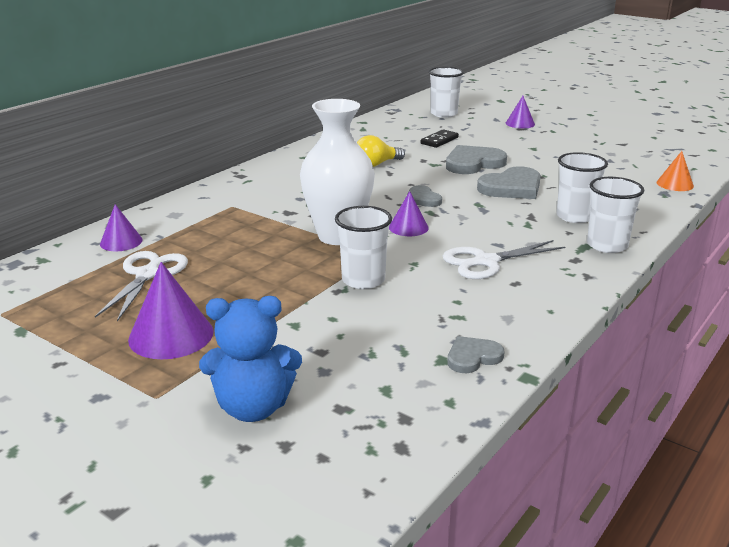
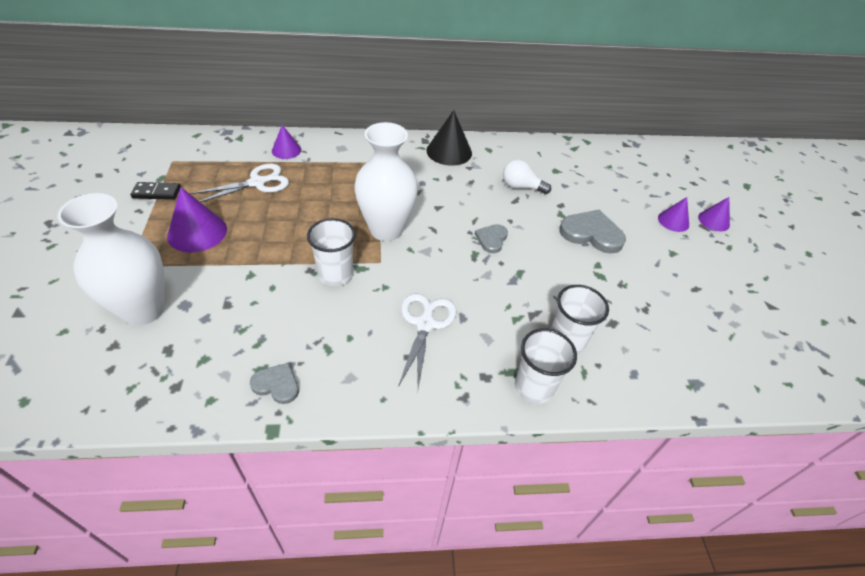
camera: 45 degrees right, 20 degrees up
(253, 407) = (143, 310): blue teddy bear -> white vase
(276, 172) = (449, 151): none -> black cone
(376, 164) = (521, 187): yellow light bulb -> white light bulb
(408, 227) = (436, 256): purple cone -> purple cone (673, 221)
(439, 140) = (609, 195): black domino -> black domino (157, 192)
(444, 114) = (666, 171): white cup -> none
(485, 262) = (425, 324): white scissors -> white scissors turned 75 degrees clockwise
(512, 187) = (574, 277): grey heart -> none
(675, 184) = (727, 384): orange cone -> none

